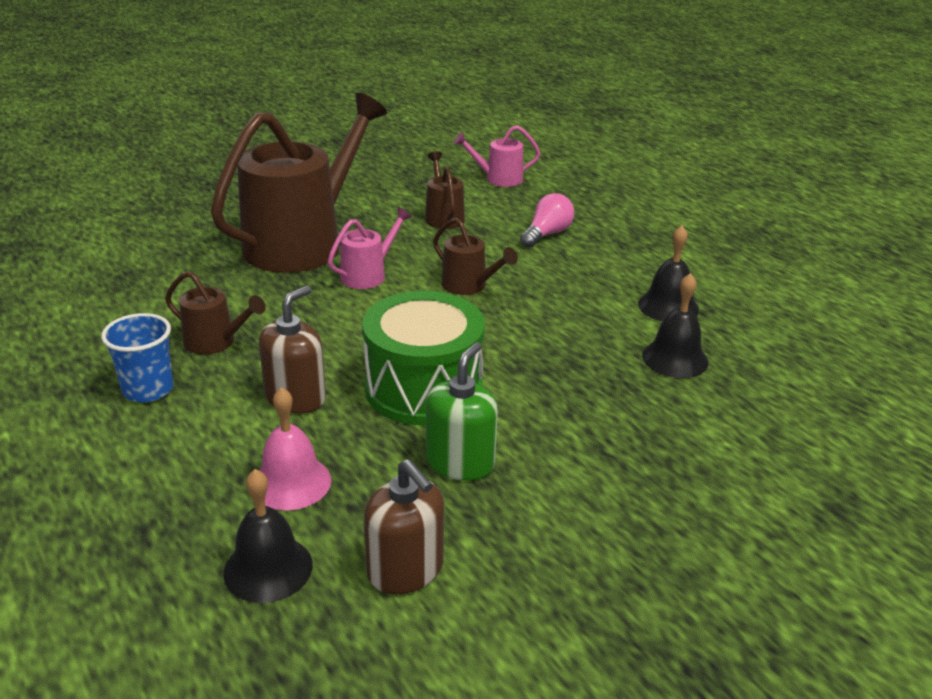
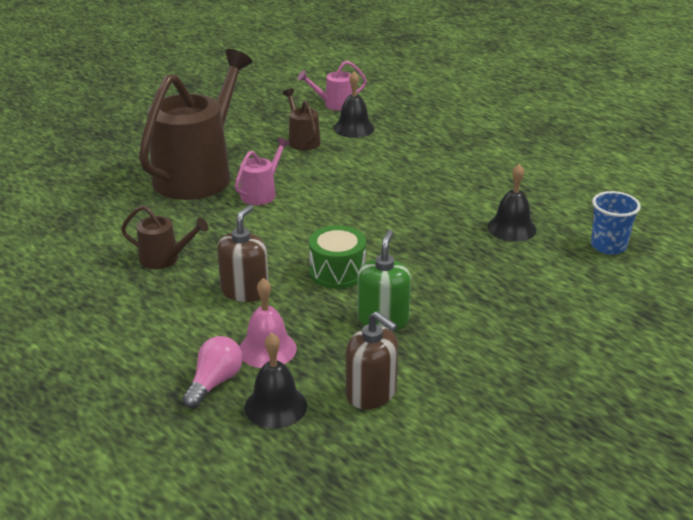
camera: 10 degrees left, 0 degrees up
(148, 390) = (129, 300): blue cup -> blue cup (608, 246)
(423, 388) = (337, 272): green drum -> green drum, size x0.64
(469, 286) = (343, 193): brown watering can -> none
(547, 234) = (388, 145): pink light bulb -> pink light bulb (215, 382)
(668, 306) = (496, 190): black bell -> black bell (354, 128)

